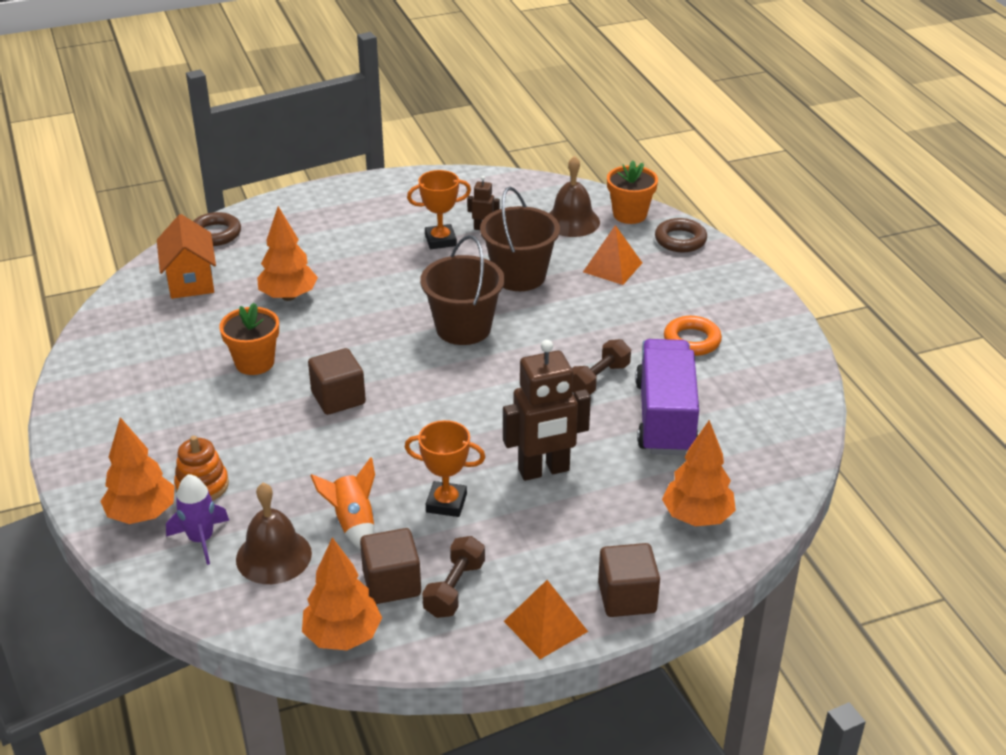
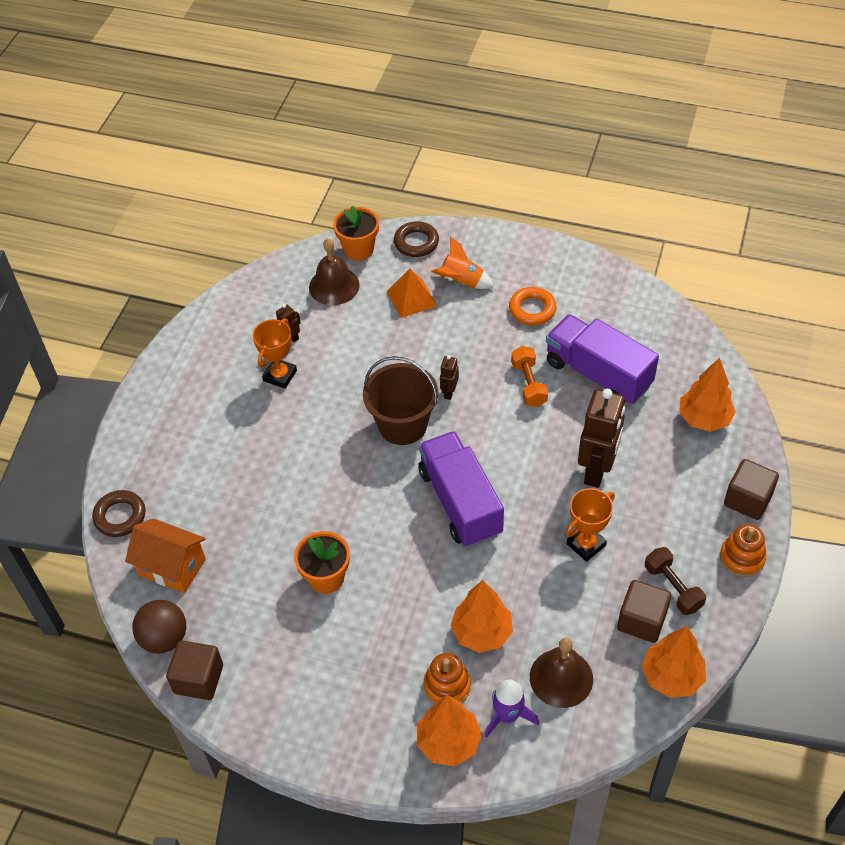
camera: 50 degrees left, 15 degrees up
(119, 309) = (164, 638): none -> brown ball
(289, 296) = (259, 511): orange tree -> orange tree (482, 632)
(338, 398) = (417, 546): brown cube -> brown cube (199, 679)
(353, 523) = (564, 611): orange rocket -> orange rocket (461, 282)
(413, 400) = (460, 502): none -> purple truck
(519, 276) = (371, 356): brown bucket -> none
(531, 337) = (449, 392): none -> brown robot
(545, 626) = (742, 557): orange pyramid -> orange stacking toy
(598, 379) = (528, 384): brown dumbbell -> orange dumbbell

